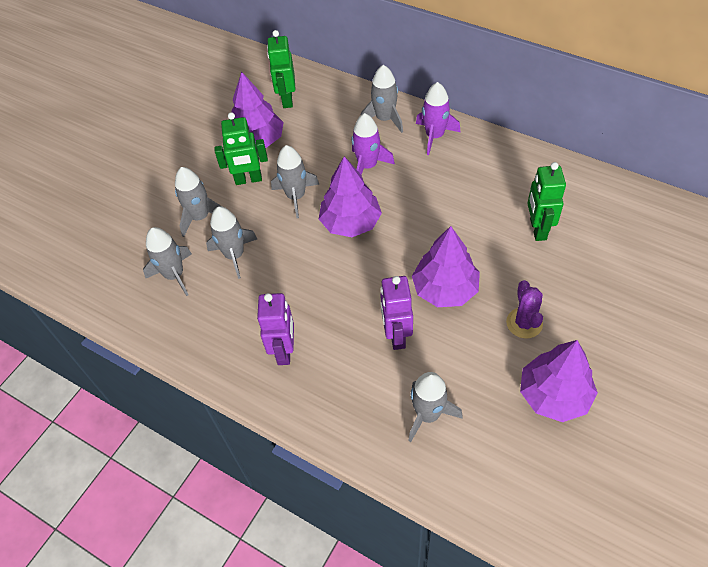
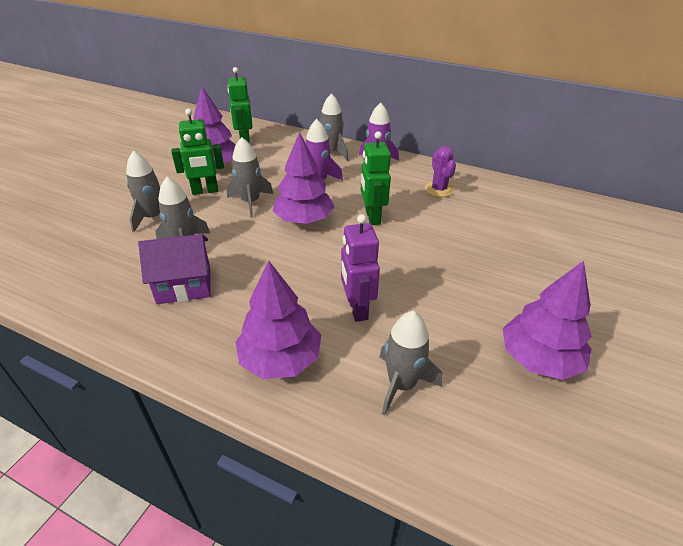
camera: 10 degrees left, 15 degrees down
(174, 275) = (118, 262): grey rocket -> none
(238, 304) = (184, 285): none -> purple house
(284, 351) = (233, 326): purple robot -> none
(445, 289) = (403, 268): purple tree -> purple tree (280, 359)
(524, 323) = (489, 294): purple cactus -> purple cactus (439, 189)
(537, 229) = (482, 222): green robot -> green robot (372, 217)

